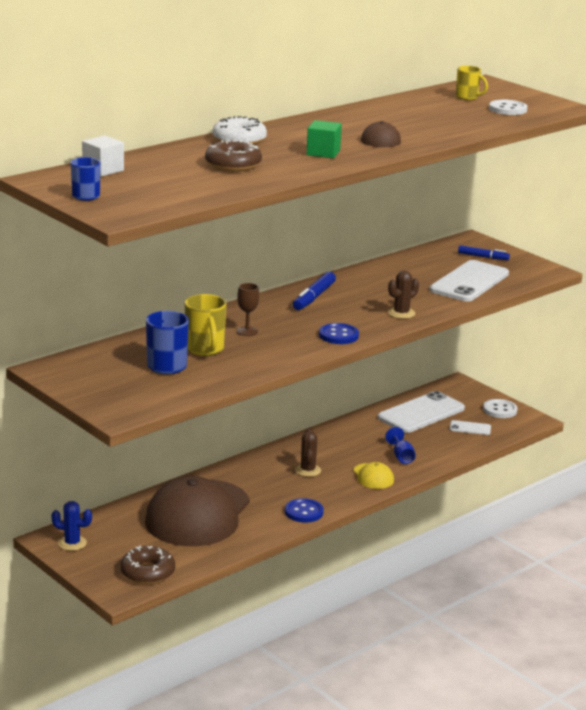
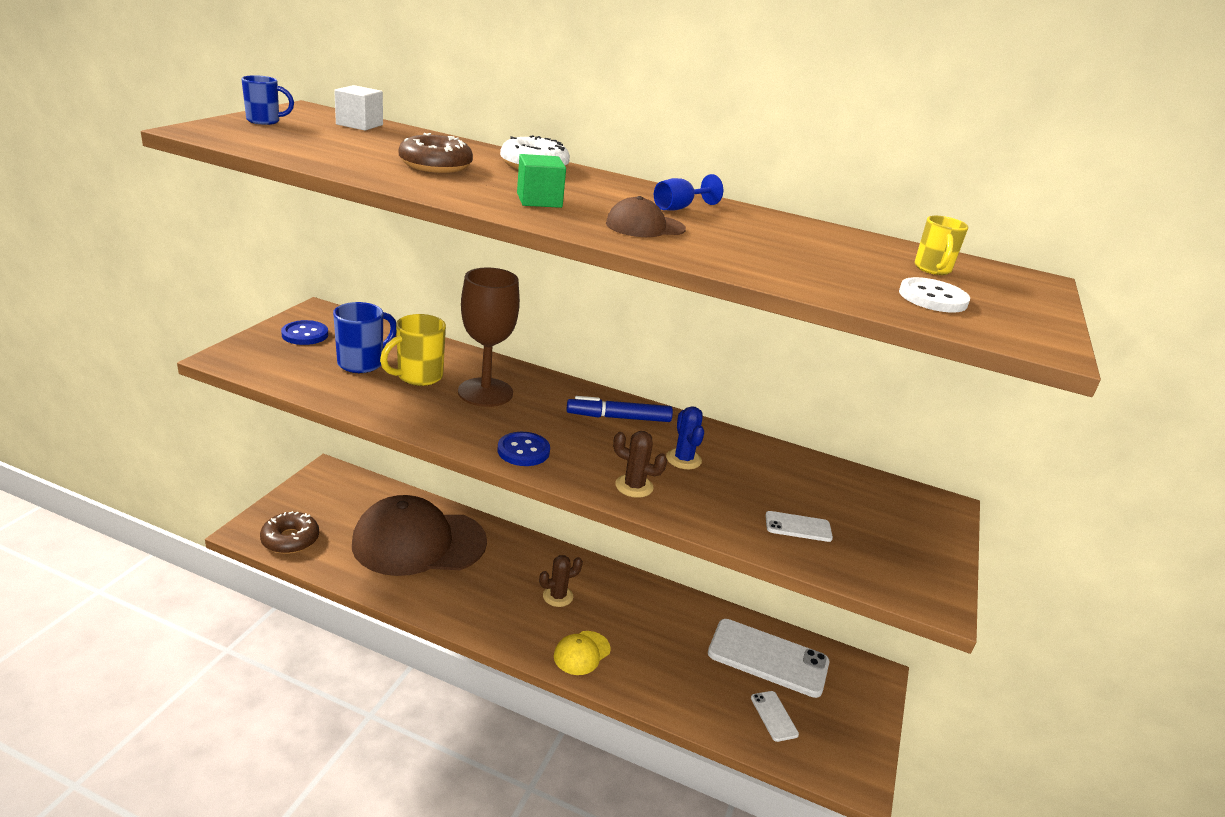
camera: 60 degrees right, 5 degrees up
(72, 543) = (326, 484): blue cactus -> blue cactus (683, 459)
(247, 331) = (485, 392): brown goblet -> brown goblet, size x2.14
(304, 512) = (465, 616): blue button -> blue button (305, 334)
(401, 456) = (647, 666): blue goblet -> blue goblet (679, 208)
(469, 282) = (798, 527): white phone -> white phone, size x0.46
(483, 257) = (898, 525): blue marker -> none
(500, 410) = (850, 736): white button -> none

